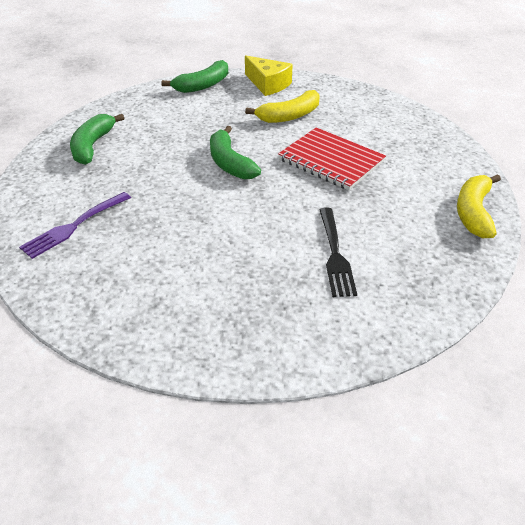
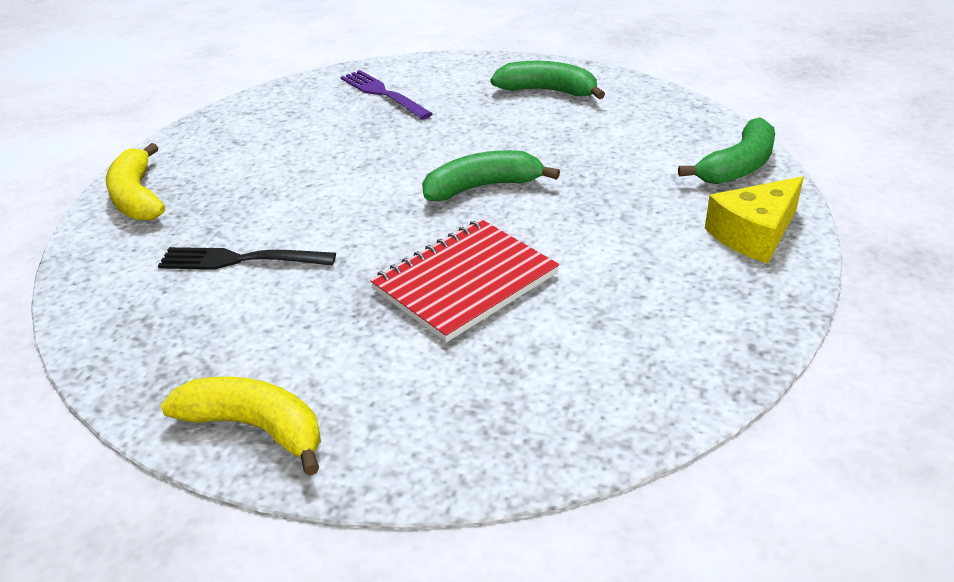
camera: 100 degrees right, 5 degrees down
(203, 85) = (738, 166): green banana -> green banana turned 105 degrees counterclockwise
(289, 116) = (625, 250): yellow banana -> yellow banana (137, 197)

